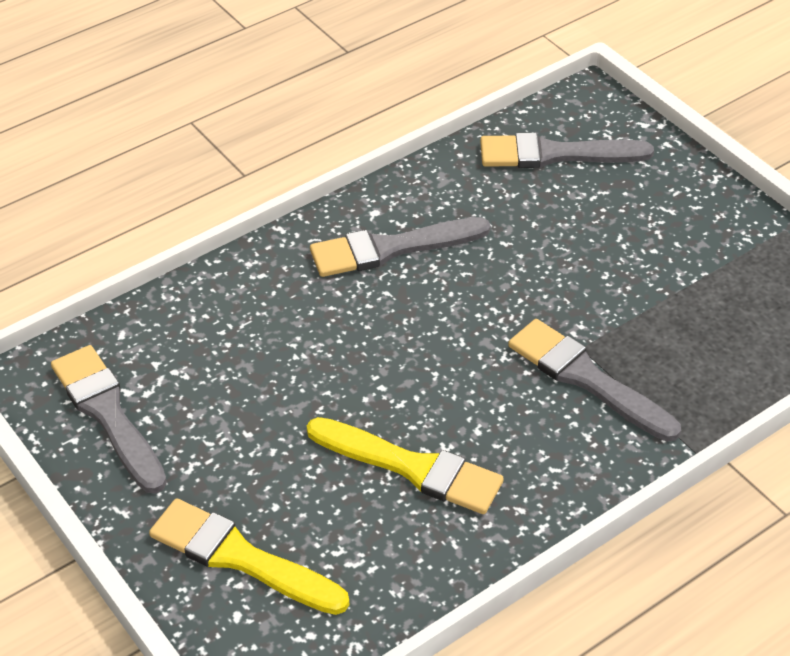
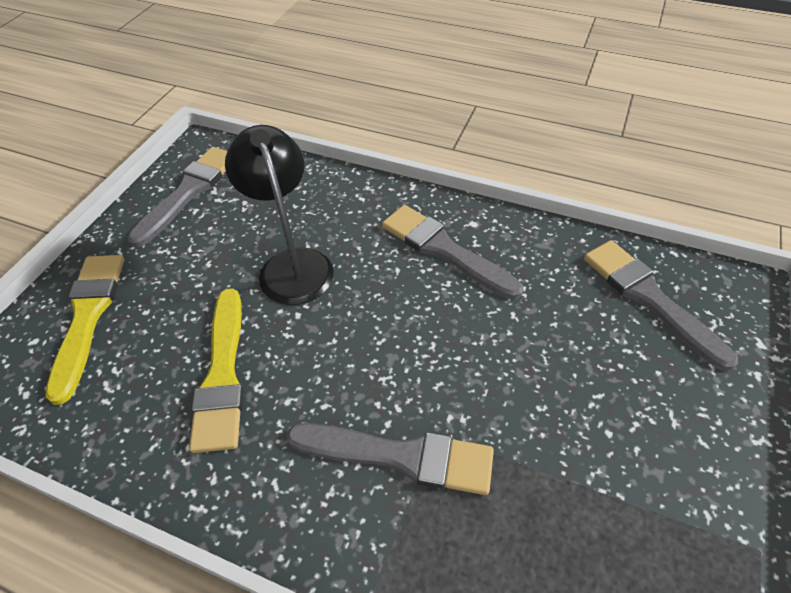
camera: 60 degrees right, 5 degrees up
(310, 366) = (292, 264): none -> black lamp
(586, 379) = (400, 456): grey brush -> grey brush turned 90 degrees clockwise

